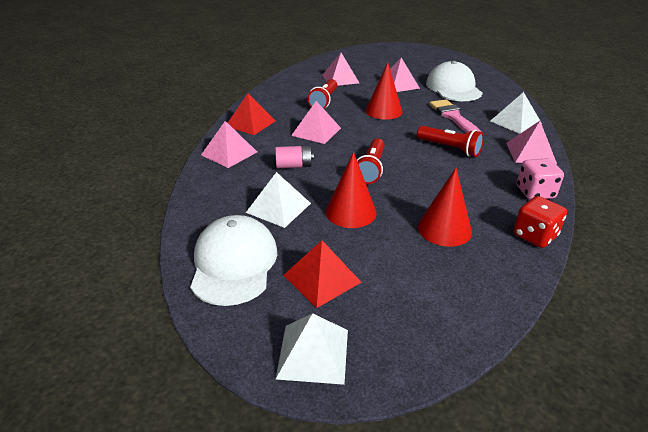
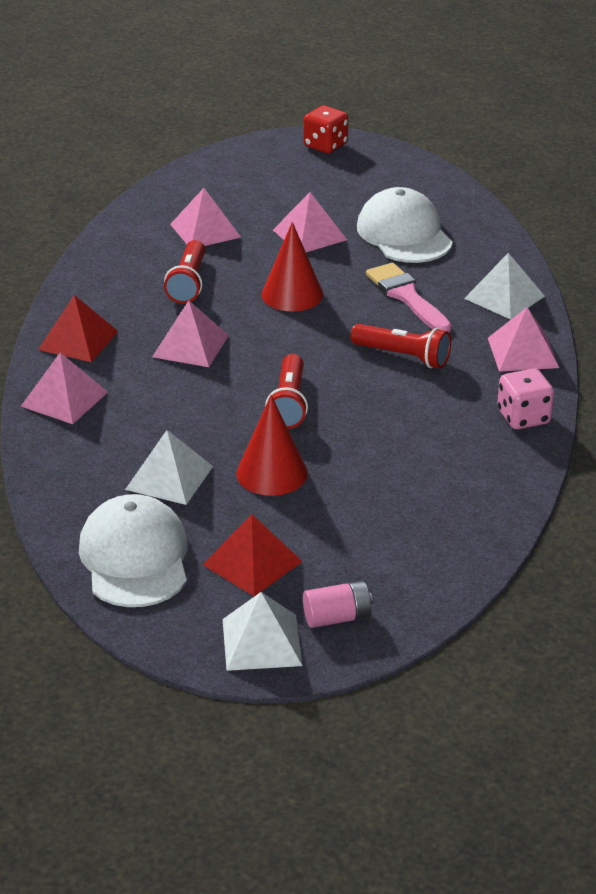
camera: 10 degrees left, 0 degrees up
(294, 166) = (172, 410): pink battery -> pink battery (337, 617)
(444, 229) = (400, 483): red cone -> none
(534, 236) = (517, 479): red dice -> red dice (325, 146)

